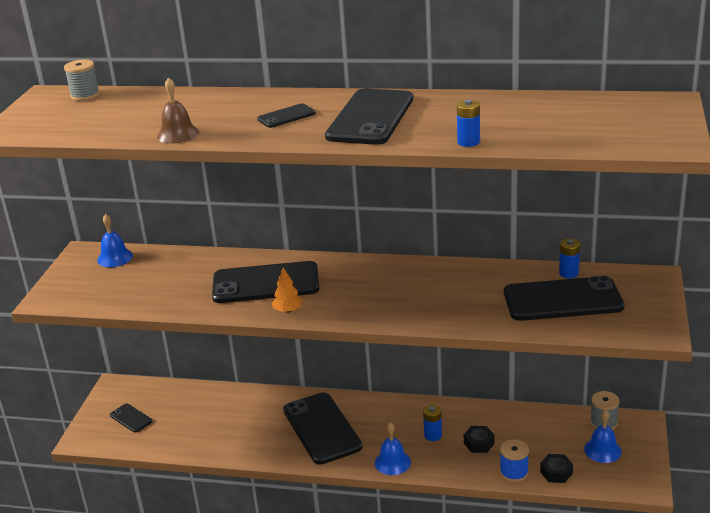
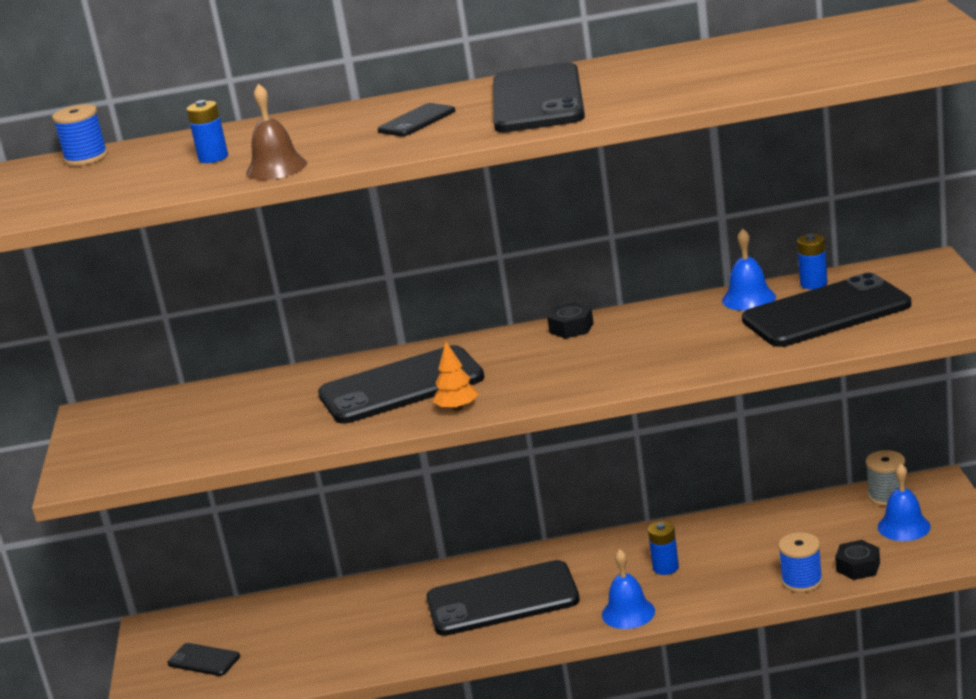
camera: 15 degrees left, 5 degrees down
(85, 95) = (86, 158): grey spool -> blue spool
(115, 258) = (147, 409): blue bell -> blue bell (748, 298)
(322, 428) = (502, 599): black phone -> black phone turned 60 degrees counterclockwise
(468, 142) = (695, 96): blue battery -> blue battery (213, 158)
(479, 443) = (734, 561): black nut -> black nut (571, 328)

